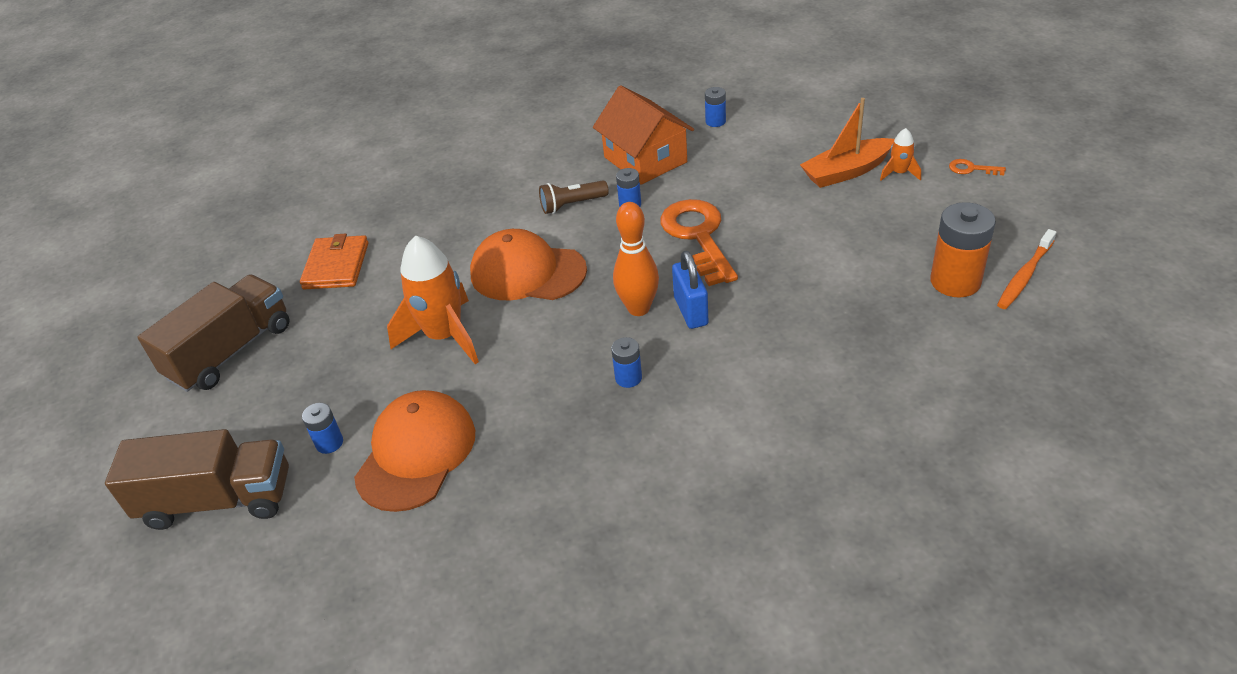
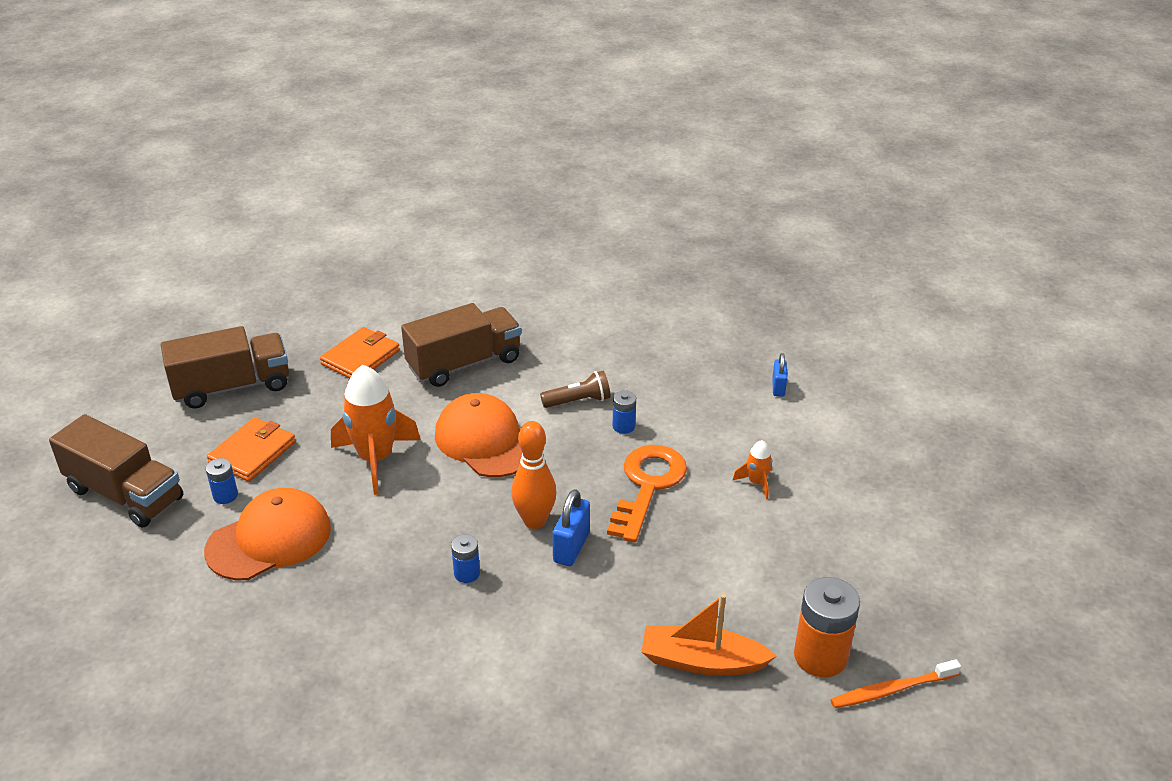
camera: 30 degrees right, 5 degrees down
(316, 393) = (252, 452): none -> orange wallet
(440, 225) = (464, 363): none -> brown truck
(572, 205) = (578, 401): brown flashlight -> brown flashlight turned 150 degrees clockwise
(645, 159) = (679, 392): orange house -> none
(715, 121) = (778, 387): blue battery -> blue padlock
(846, 172) = (841, 499): orange boat -> orange boat (702, 661)
(899, 173) = (889, 527): orange rocket -> orange rocket (756, 483)
(971, 169) = (964, 561): orange key -> none

